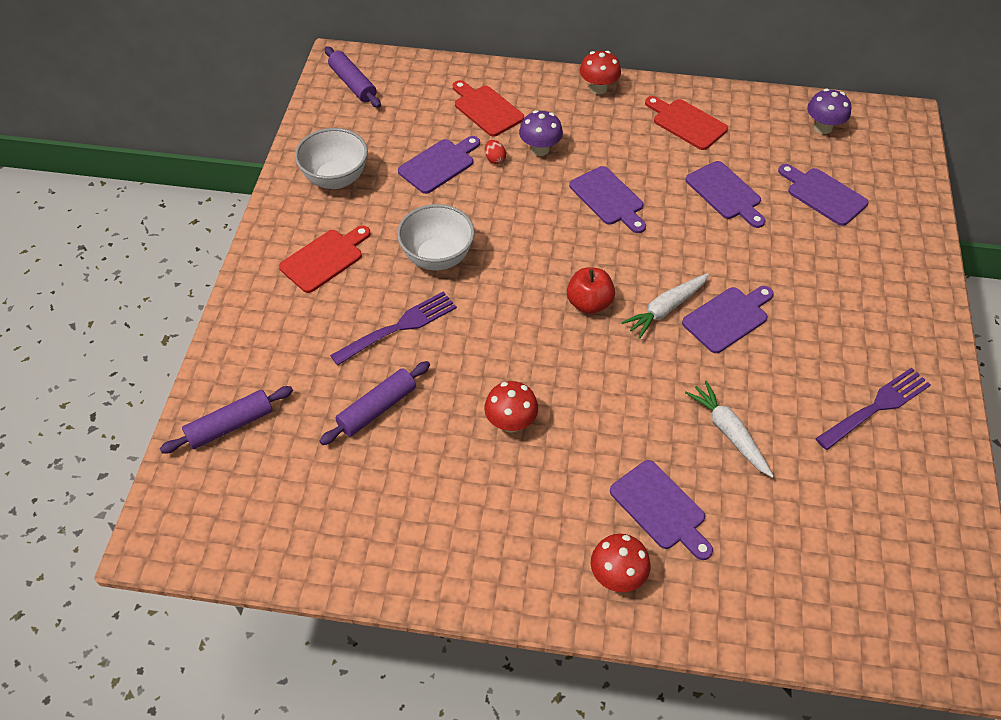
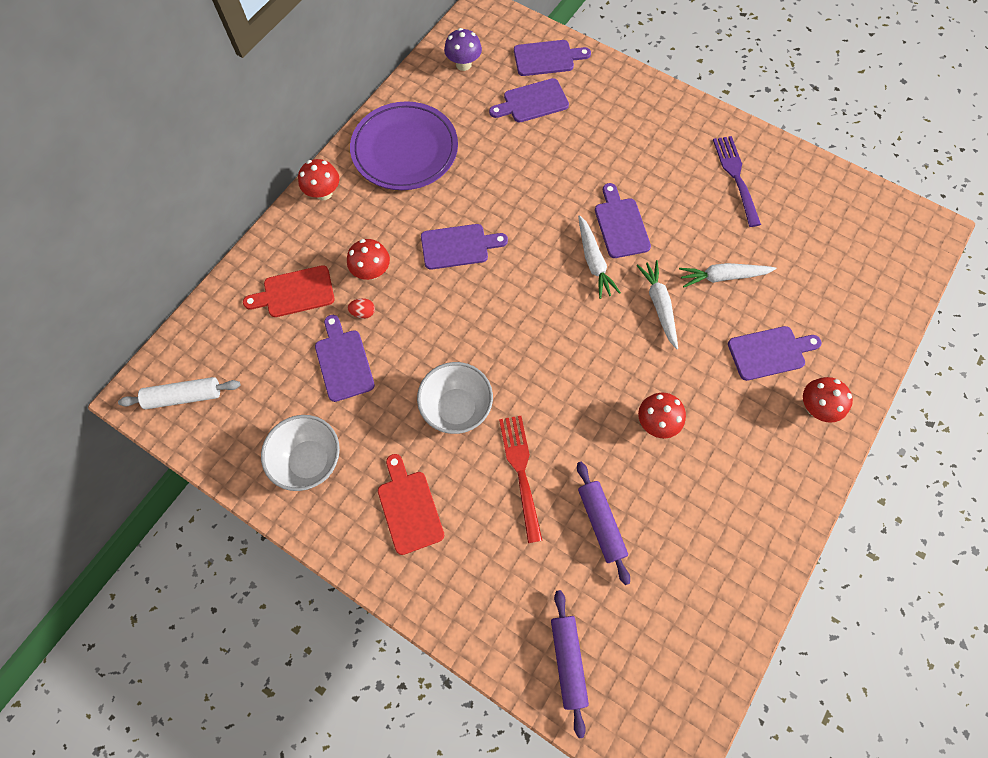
camera: 65 degrees left, 15 degrees up
(352, 84) = (184, 396): purple rolling pin -> white rolling pin
(398, 328) = (521, 472): purple fork -> red fork
(540, 149) = (372, 271): purple mushroom -> red mushroom
(589, 303) = (563, 312): red apple -> none
(651, 383) = (659, 305): none -> white carrot
(686, 123) = (405, 150): red cutting board -> purple plate
(725, 193) = (496, 163): purple cutting board -> purple cutting board (547, 58)

